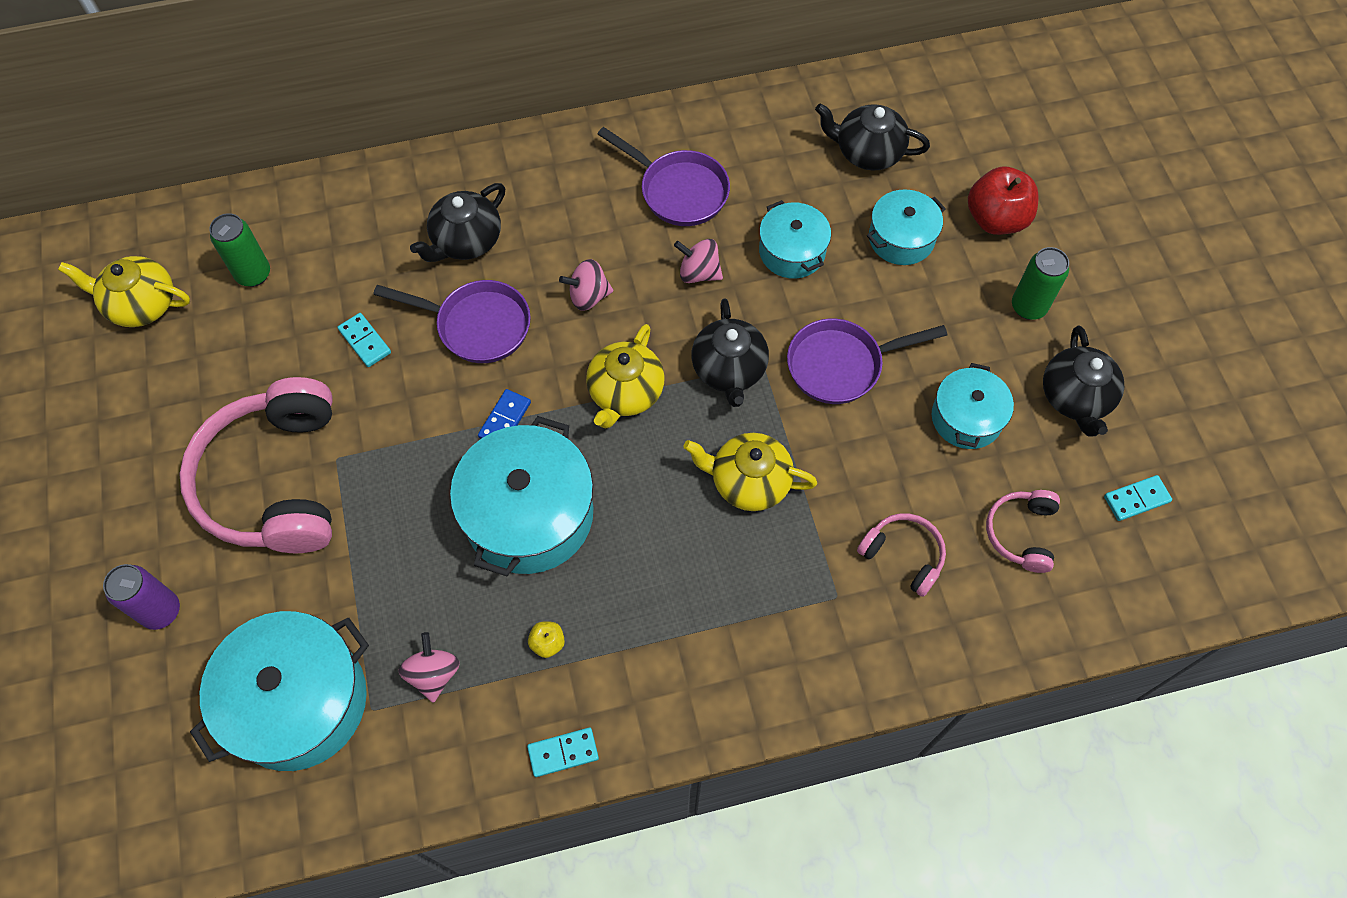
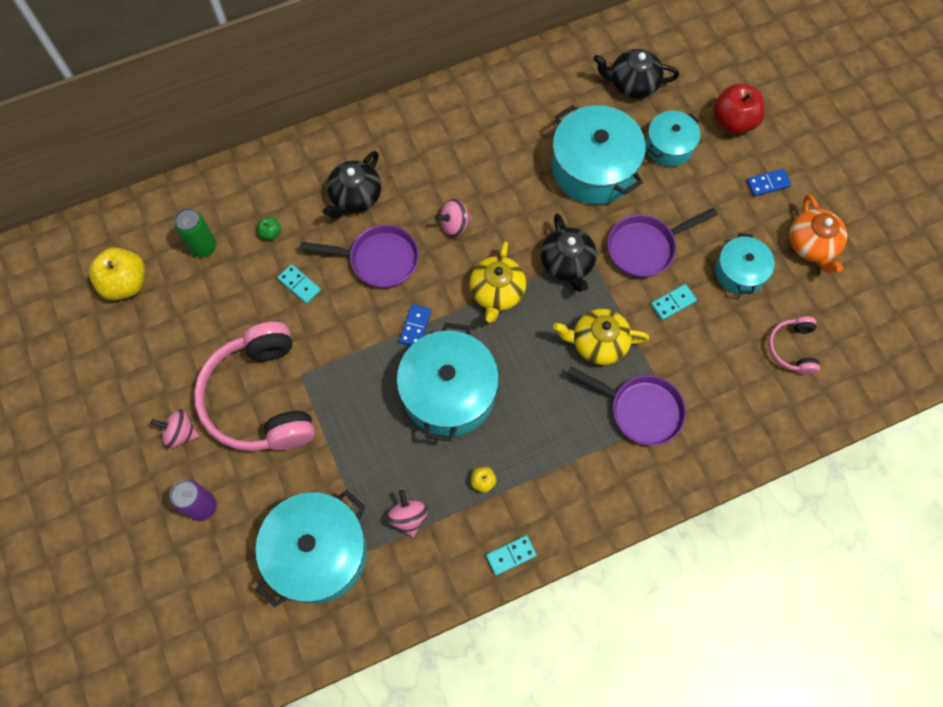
camera: 10 degrees left, 5 degrees up
(141, 304) = (125, 283): yellow teapot -> yellow apple
(345, 270) = (271, 233): none -> green apple
(678, 190) = (502, 134): purple pan -> purple pan (640, 410)
(698, 273) = (530, 195): pink spinning top -> pink spinning top (180, 433)
(792, 251) = (593, 168): turquoise pot -> turquoise pot, size x1.74
(903, 556) = (715, 378): pink headphones -> none
(1028, 307) = (768, 184): green can -> blue domino
(1075, 398) = (812, 245): black teapot -> orange teapot
(1136, 499) = (866, 311): turquoise domino -> turquoise domino (673, 303)

